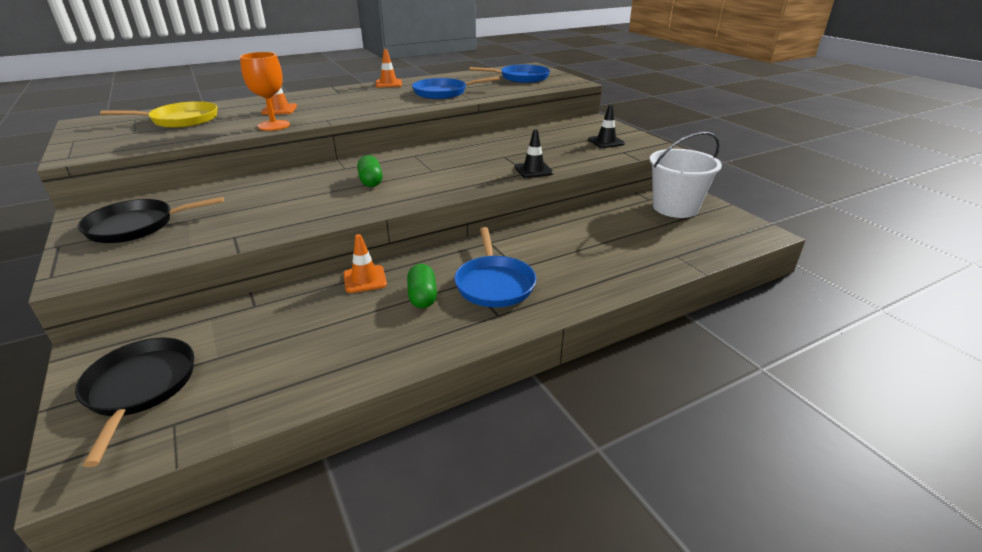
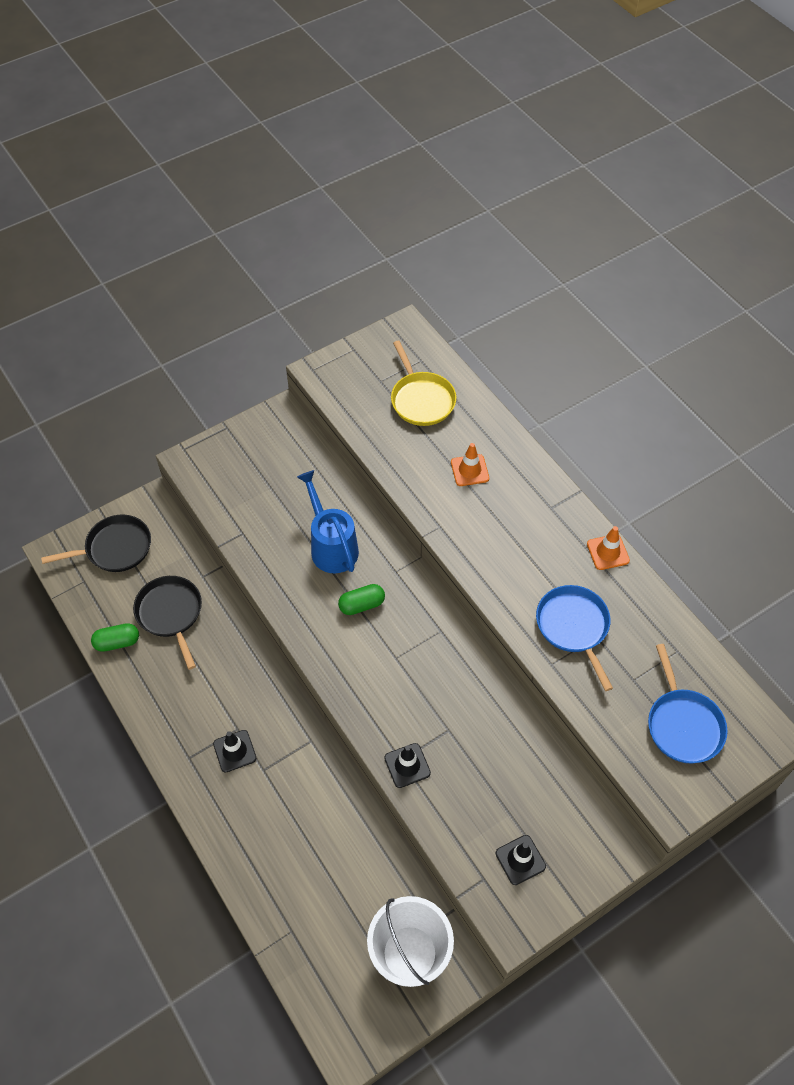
camera: 85 degrees right, 25 degrees up
(136, 226) = (258, 459): black pan -> black pan (170, 613)
(274, 125) = (413, 485): orange goblet -> none
(294, 192) = (331, 546): none -> blue watering can
(365, 279) = (240, 644): orange traffic cone -> none
(422, 296) = (215, 695): green capsule -> green capsule (117, 642)
(494, 284) = (234, 751): blue pan -> black traffic cone

